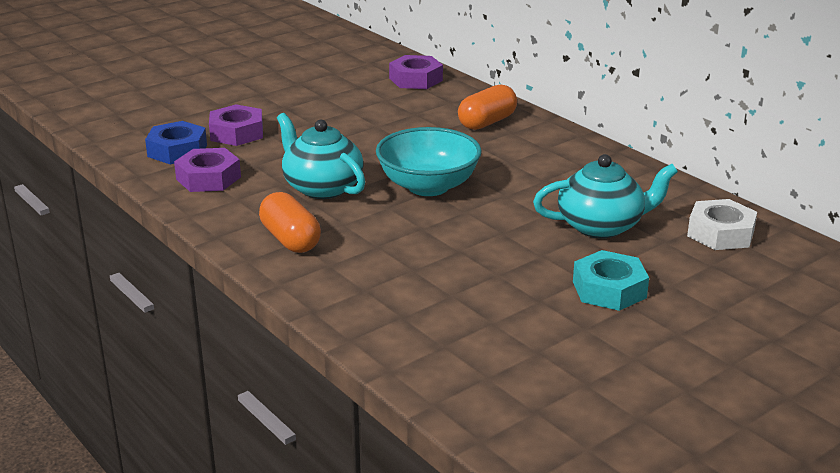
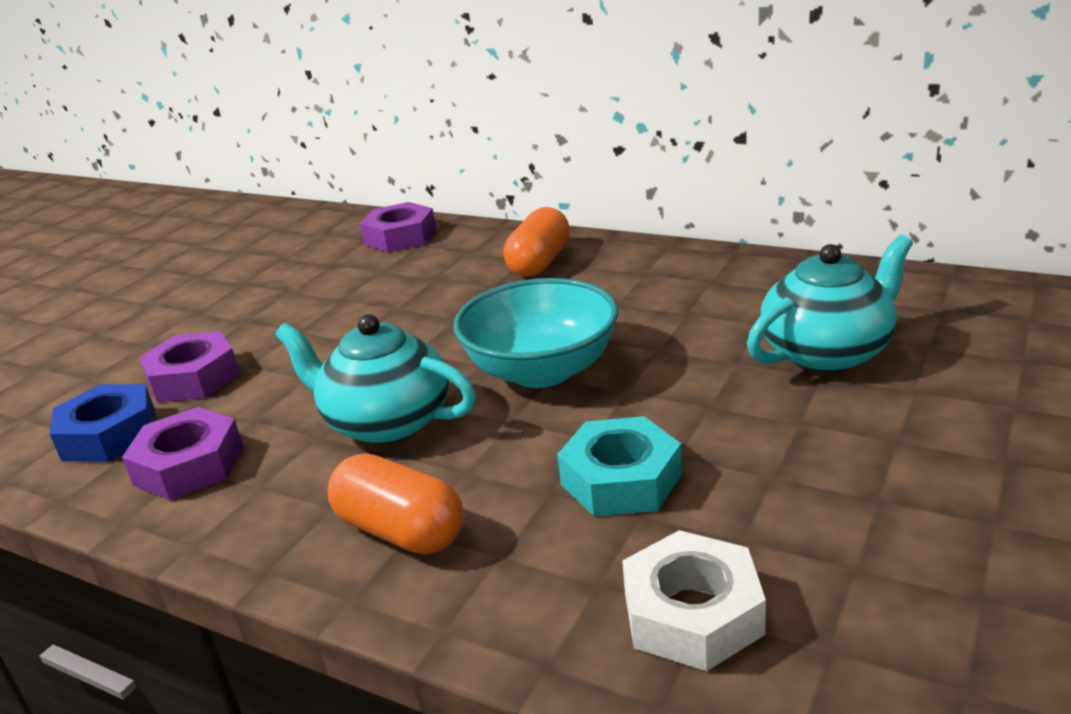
camera: 20 degrees left, 0 degrees up
(609, 289) = (949, 444): turquoise nut -> turquoise nut (621, 479)
(720, 233) = (978, 314): white nut -> white nut (692, 613)

